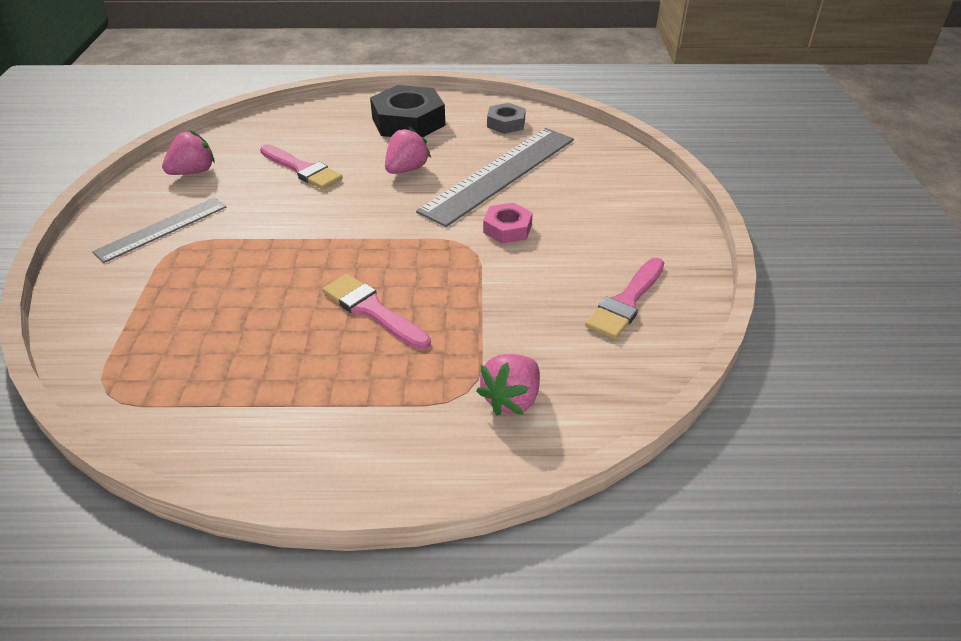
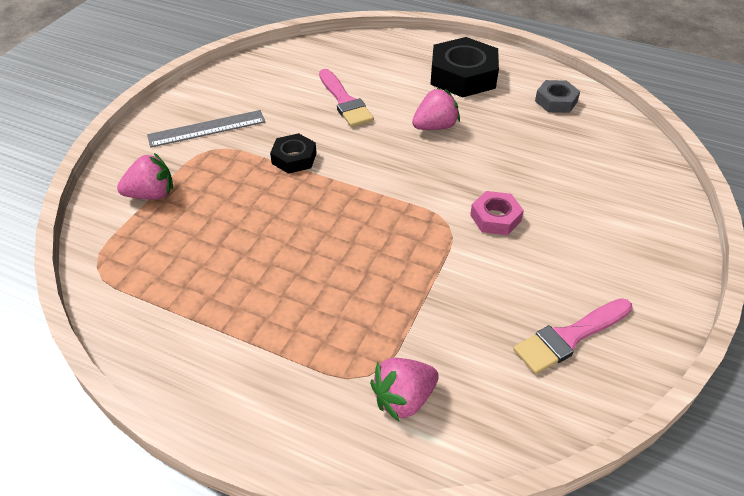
camera: 25 degrees right, 5 degrees up
(193, 172) = (256, 80): pink strawberry -> pink strawberry (151, 194)
(278, 231) = (294, 158): none -> black nut
(372, 311) = (331, 263): pink brush -> none
(500, 174) = (520, 156): grey ruler -> none

